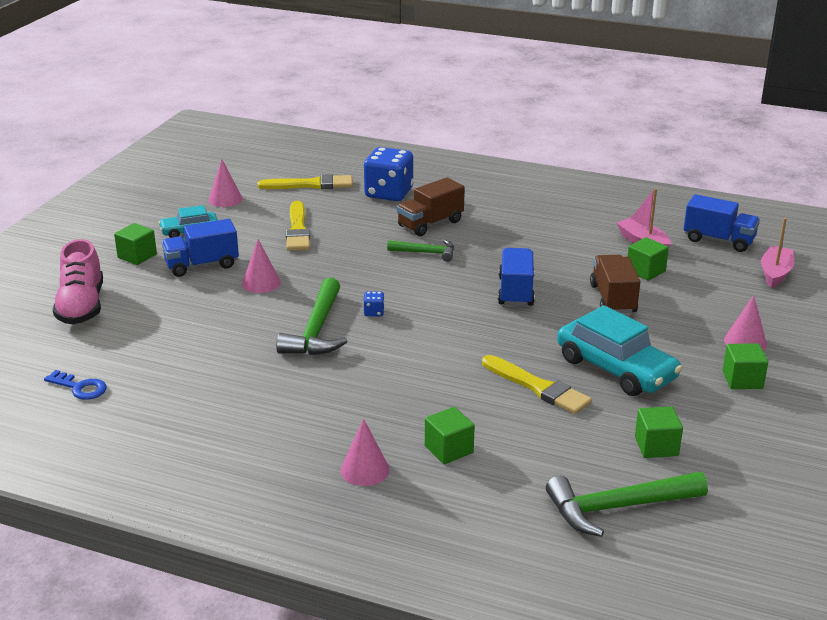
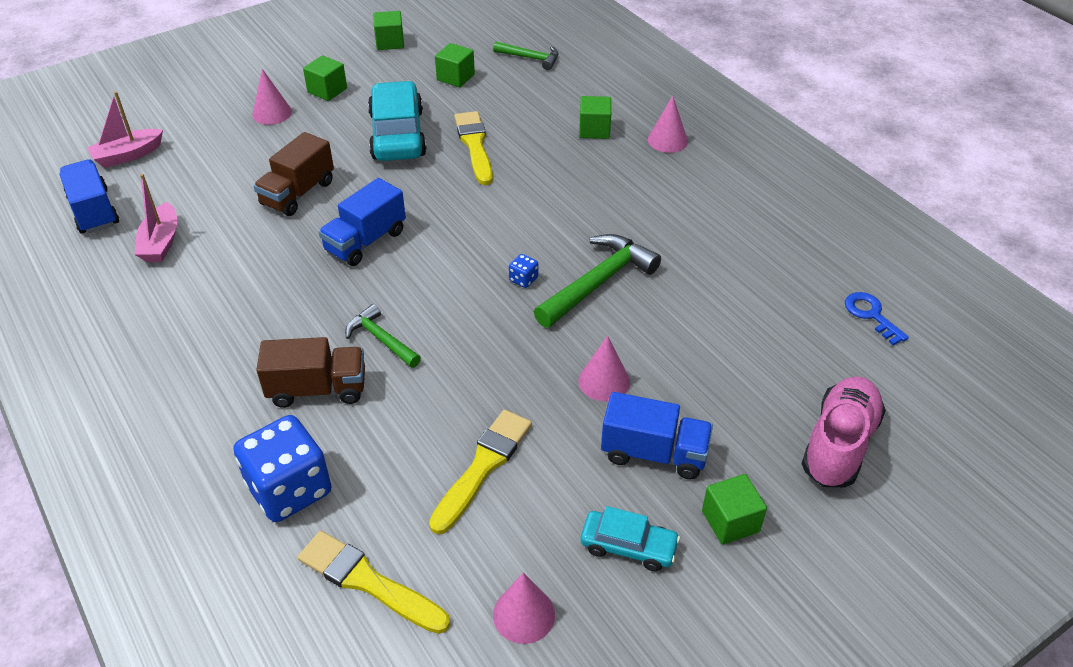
camera: 145 degrees left, 15 degrees up
(617, 508) = (530, 58): green hammer -> green hammer, size x0.59
(645, 271) = (220, 209): green cube -> green cube (390, 42)

